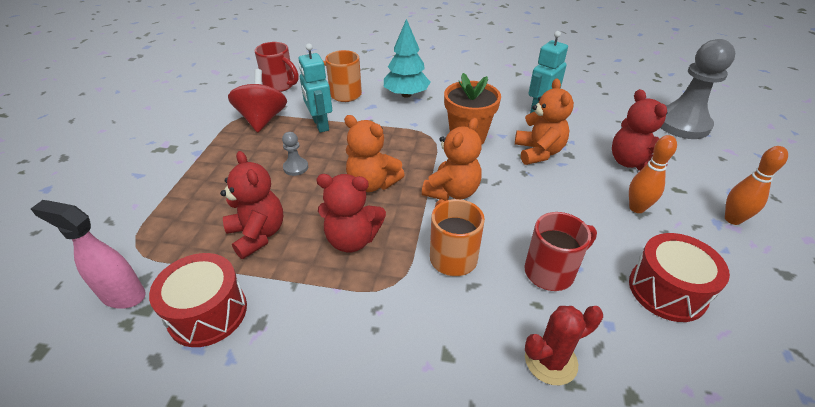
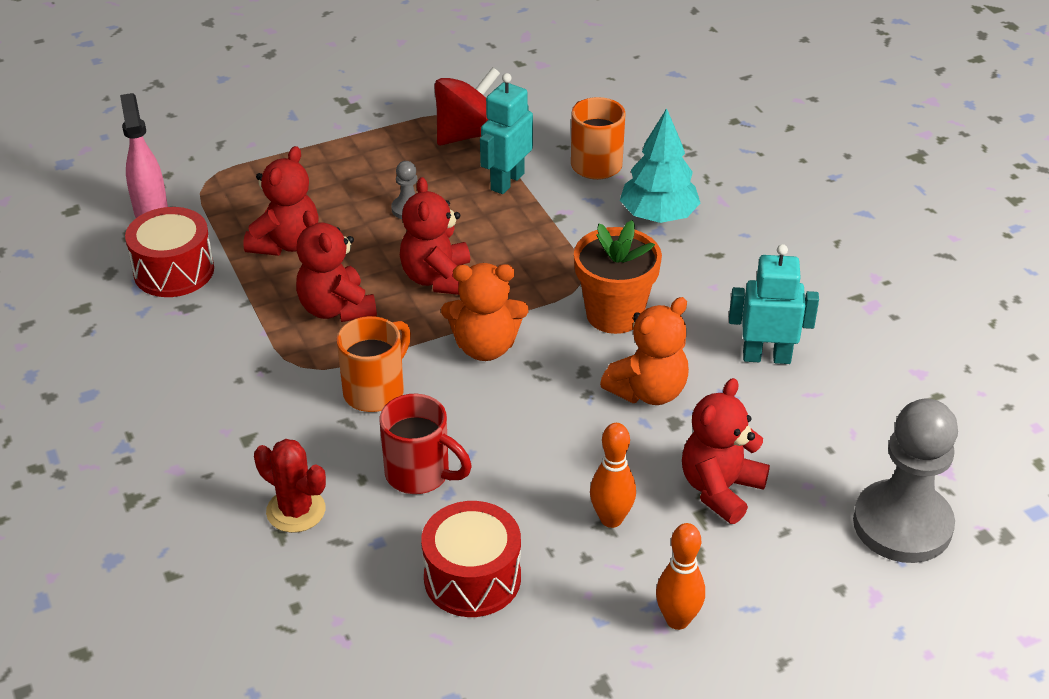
camera: 55 degrees right, 0 degrees up
(280, 86) = (554, 103): red mug -> none
(372, 183) = (438, 279): orange teddy bear -> red teddy bear

